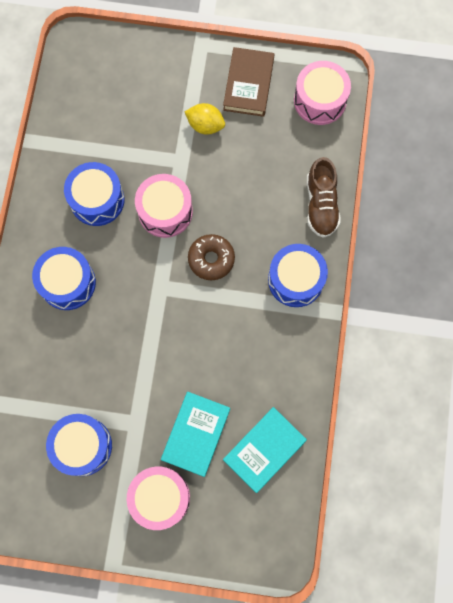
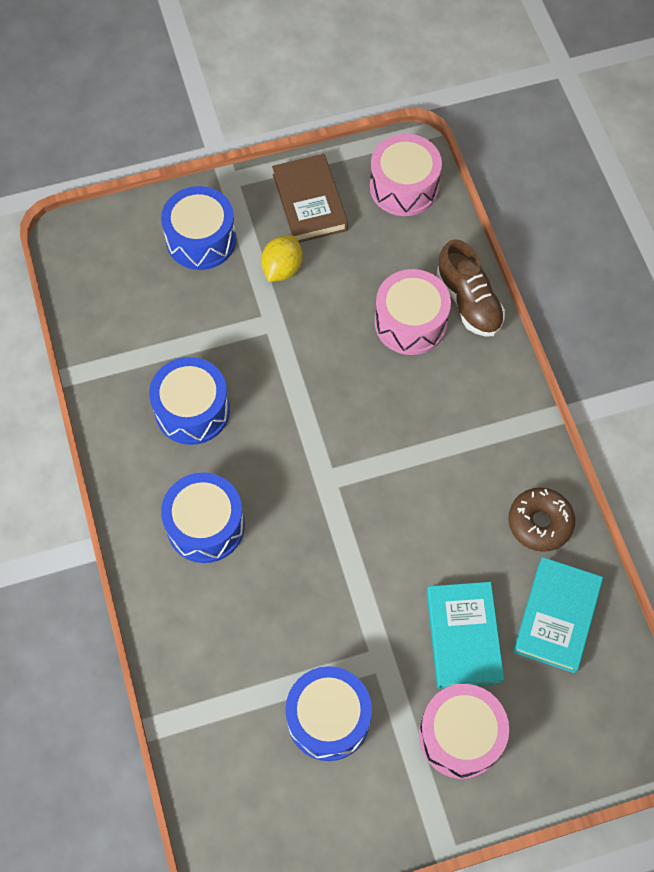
camera: 25 degrees left, 10 degrees down
(165, 211) = (285, 388): pink drum -> pink drum (410, 322)
(205, 125) = (282, 269): yellow lemon -> yellow lemon turned 60 degrees counterclockwise
(211, 259) = (371, 419): brown donut -> brown donut (540, 523)
(295, 280) = (485, 400): blue drum -> blue drum (201, 239)

